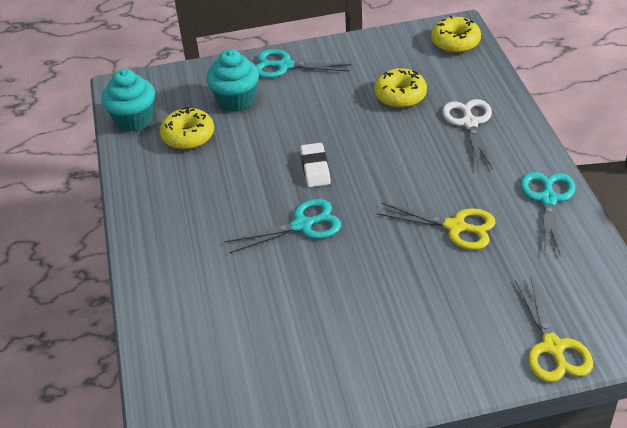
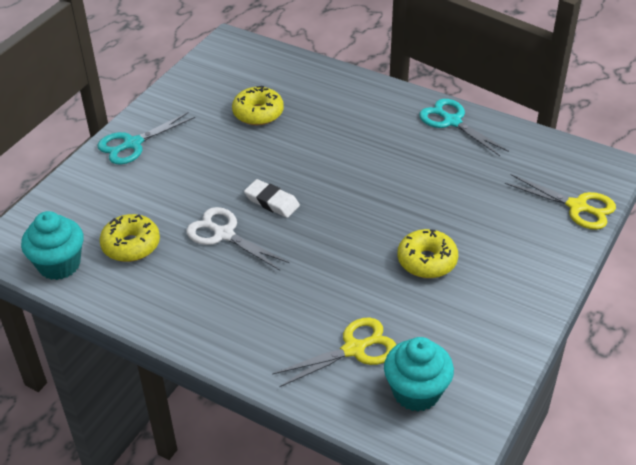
camera: 50 degrees left, 0 degrees up
(236, 100) = (130, 194): turquoise cupcake -> turquoise cupcake (416, 392)
(302, 225) = (322, 246): turquoise scissors -> none
(455, 42) = (243, 53): yellow donut -> yellow donut (427, 261)
(455, 227) = (423, 176): yellow scissors -> yellow scissors (354, 349)
(470, 123) = (334, 103): white scissors -> white scissors (224, 234)

